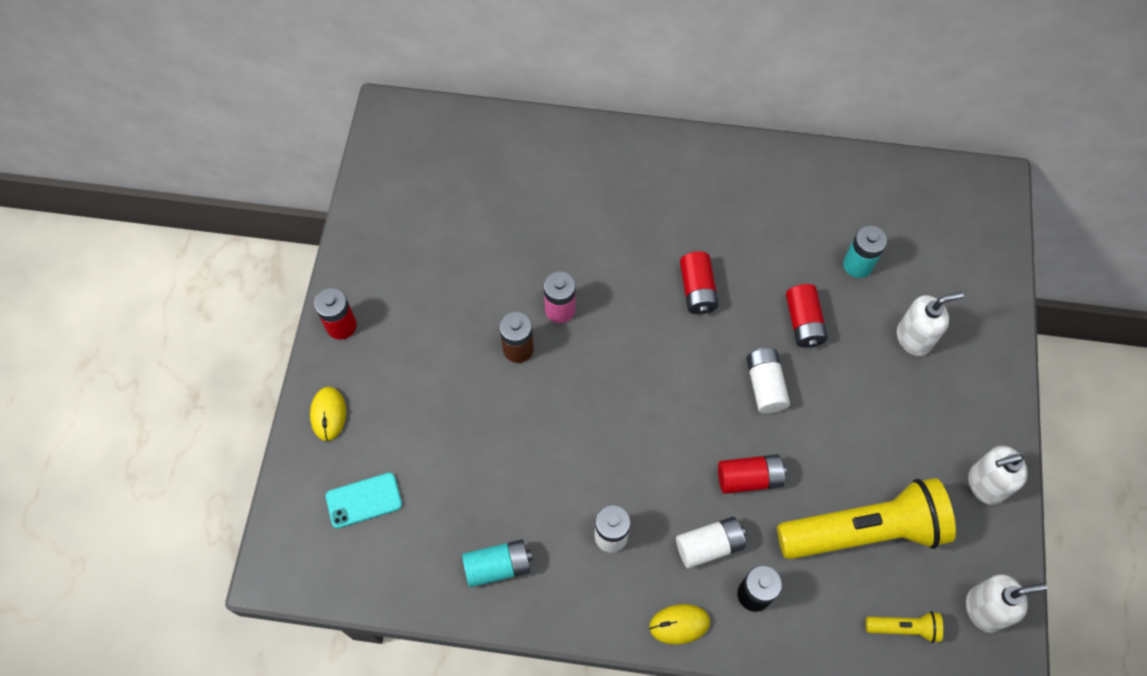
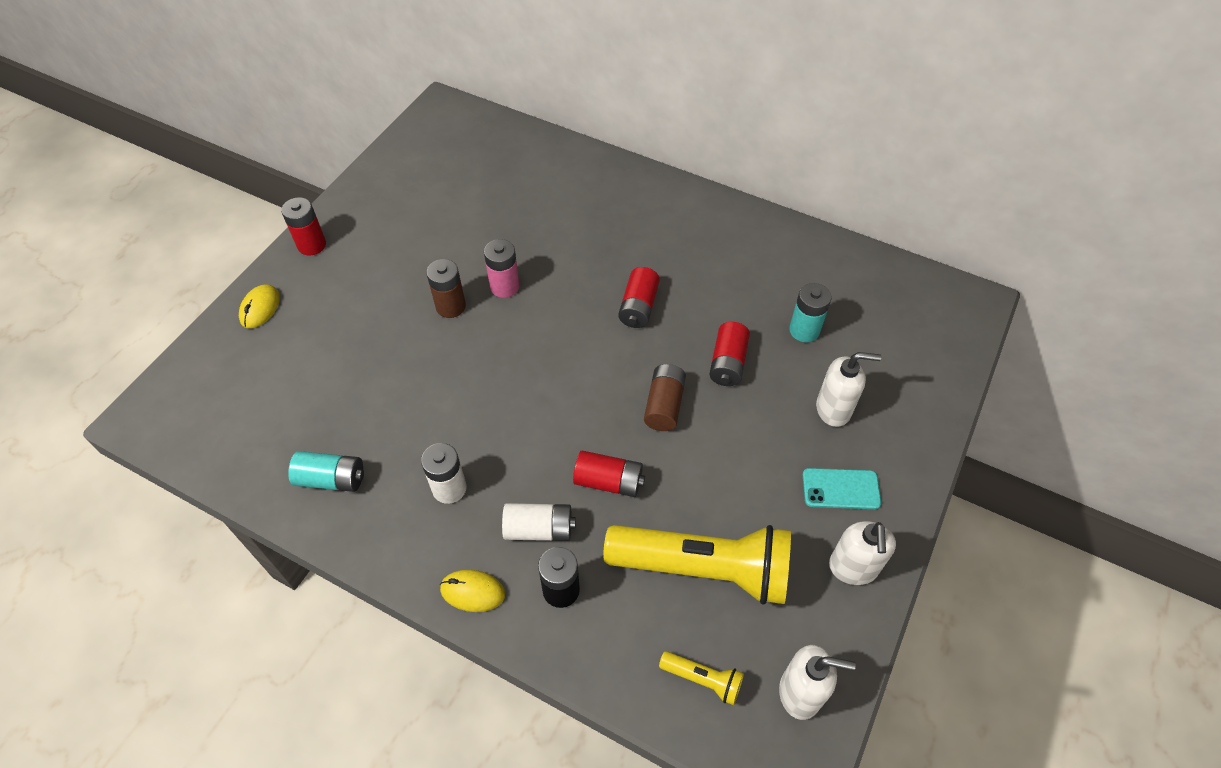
camera: 20 degrees right, 10 degrees down
(364, 500) = (248, 385): turquoise phone -> turquoise phone (841, 489)
(765, 385) = (664, 405): white battery -> brown battery
(985, 484) = (853, 568): white soap dispenser -> white soap dispenser turned 90 degrees counterclockwise

